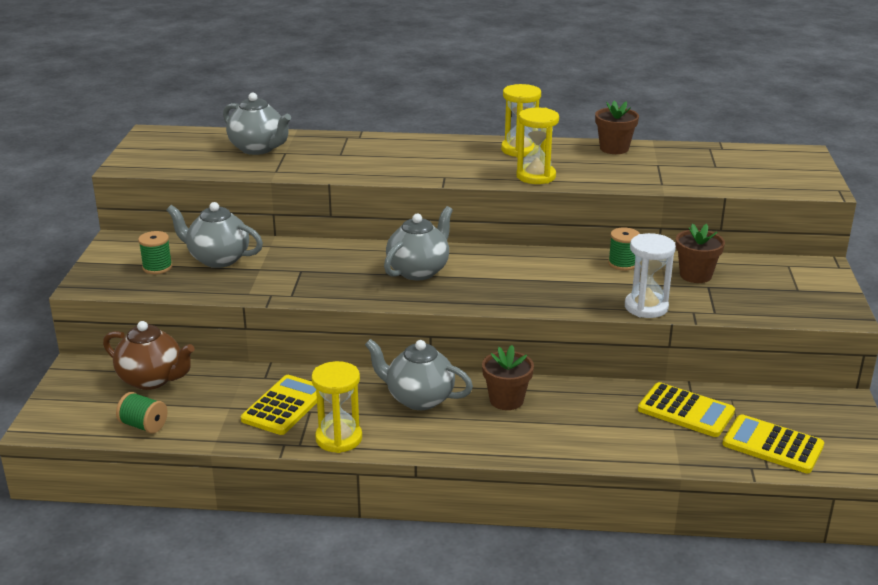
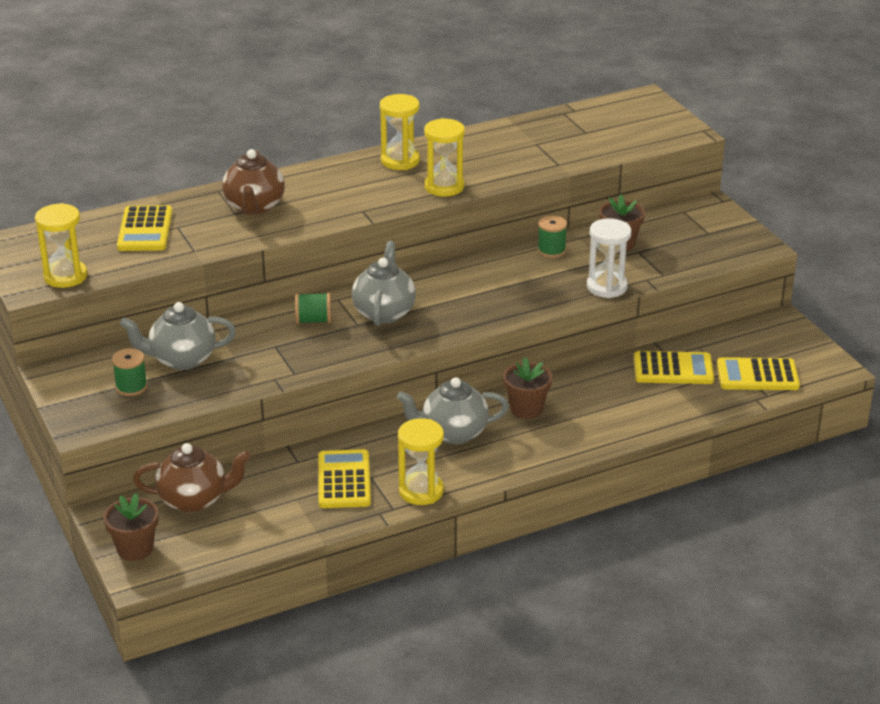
camera: 30 degrees left, 5 degrees up
(144, 425) = (236, 542): green spool -> green spool (313, 320)
(160, 164) = (65, 276): none -> yellow hourglass
(258, 149) = (145, 230): grey teapot -> yellow calculator
(360, 153) = (254, 207): none -> brown teapot
(614, 148) = (482, 136): brown flower pot -> brown flower pot (135, 549)

